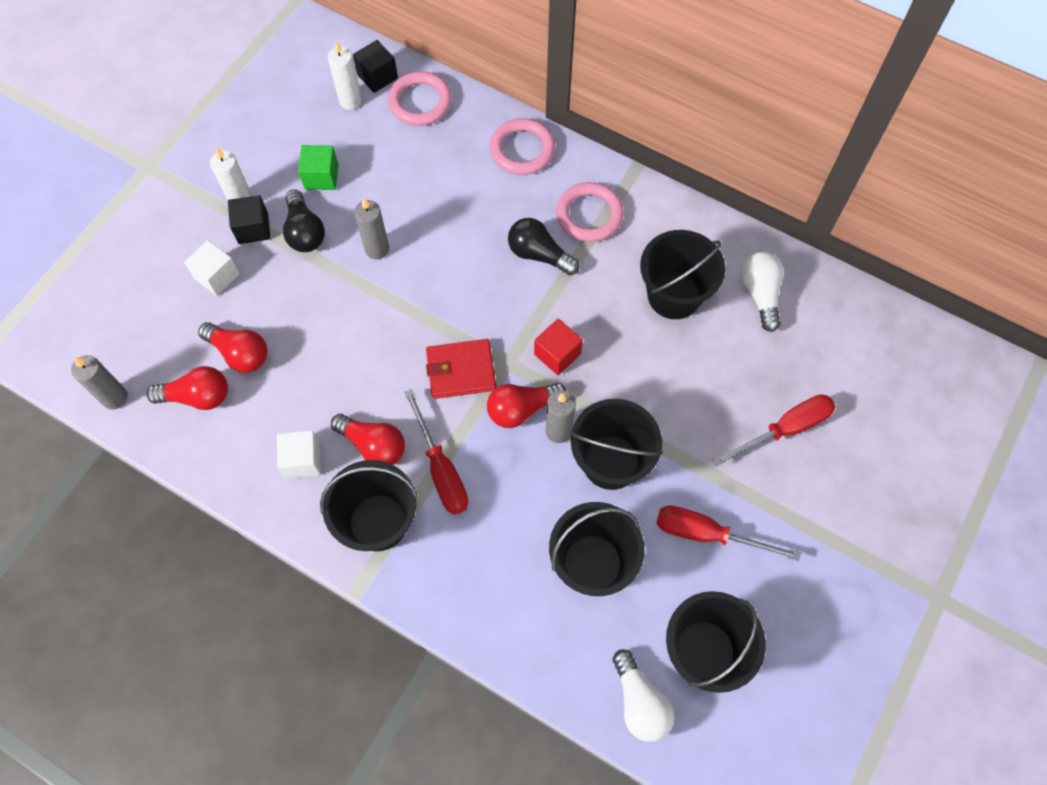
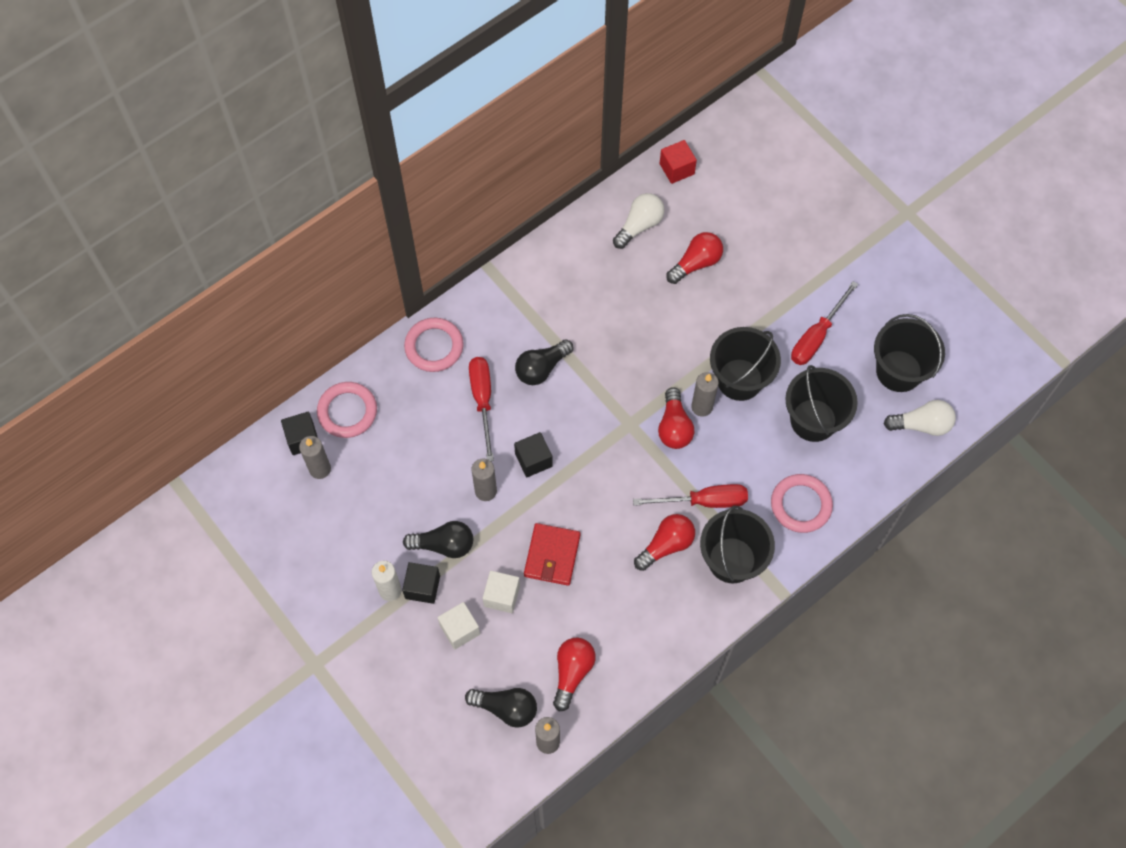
camera: 70 degrees left, 0 degrees up
(142, 346) = (506, 708): none -> black light bulb
(240, 353) = (544, 628): red light bulb -> red light bulb (696, 263)
(302, 460) = (660, 603): white cube -> white cube (502, 596)
(321, 177) = (392, 516): green cube -> none
(350, 101) = (320, 469): white candle -> grey candle
(428, 281) = (533, 460): none -> black cube
(461, 371) = (624, 460): red wallet -> red wallet (552, 555)
(557, 354) = (636, 385): red cube -> red cube (677, 169)
(589, 215) = (519, 318): pink ring -> pink ring (801, 505)
(674, 295) = (617, 285): black bucket -> none
(760, 294) = (639, 226): white light bulb -> white light bulb turned 120 degrees clockwise
(785, 429) = (755, 254): red screwdriver -> red screwdriver (482, 400)

